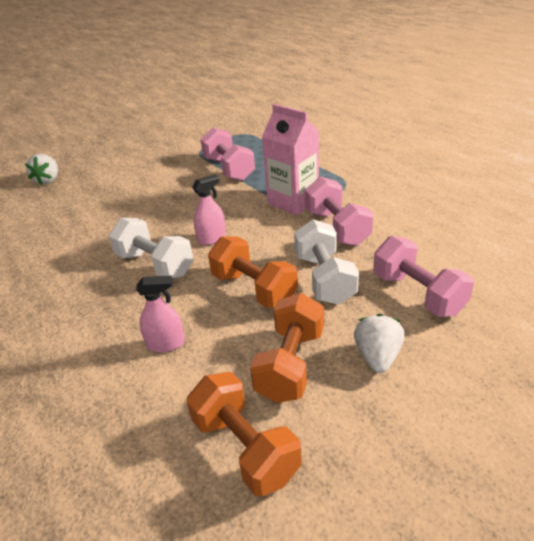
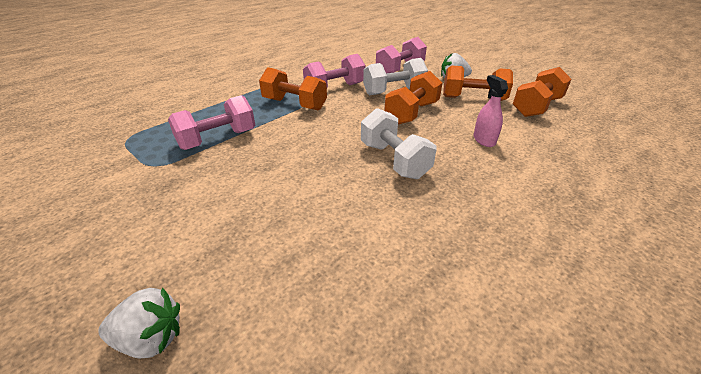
camera: 100 degrees left, 0 degrees up
(155, 264) = (394, 160): white dumbbell -> white dumbbell turned 60 degrees counterclockwise
(212, 238) = (350, 136): pink spray bottle -> none
(293, 201) = (294, 104): pink carton -> orange dumbbell

